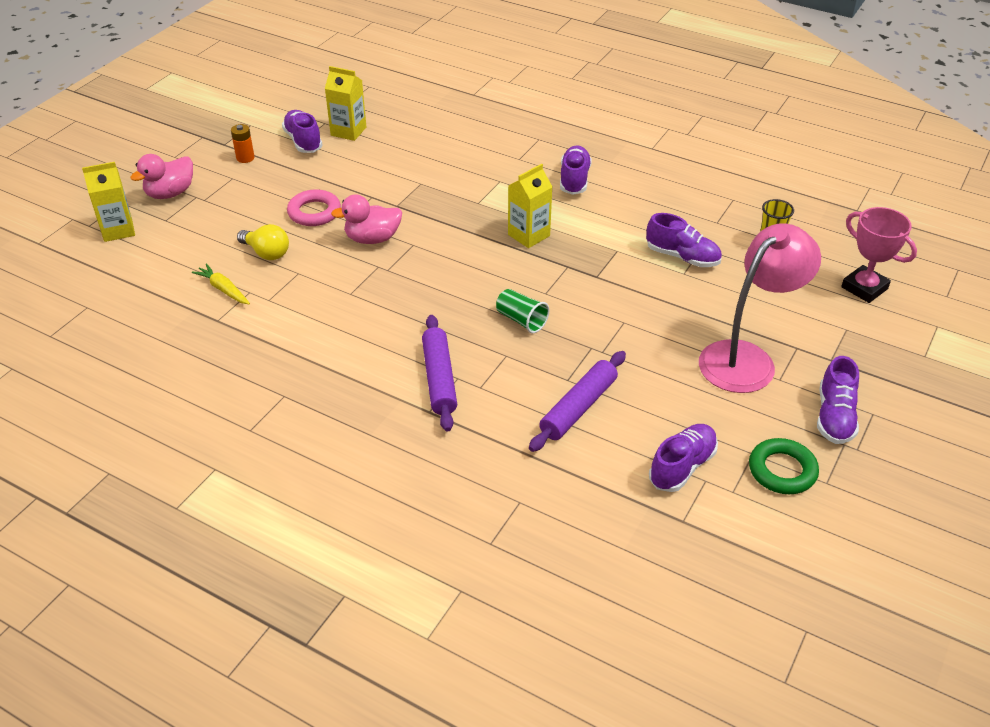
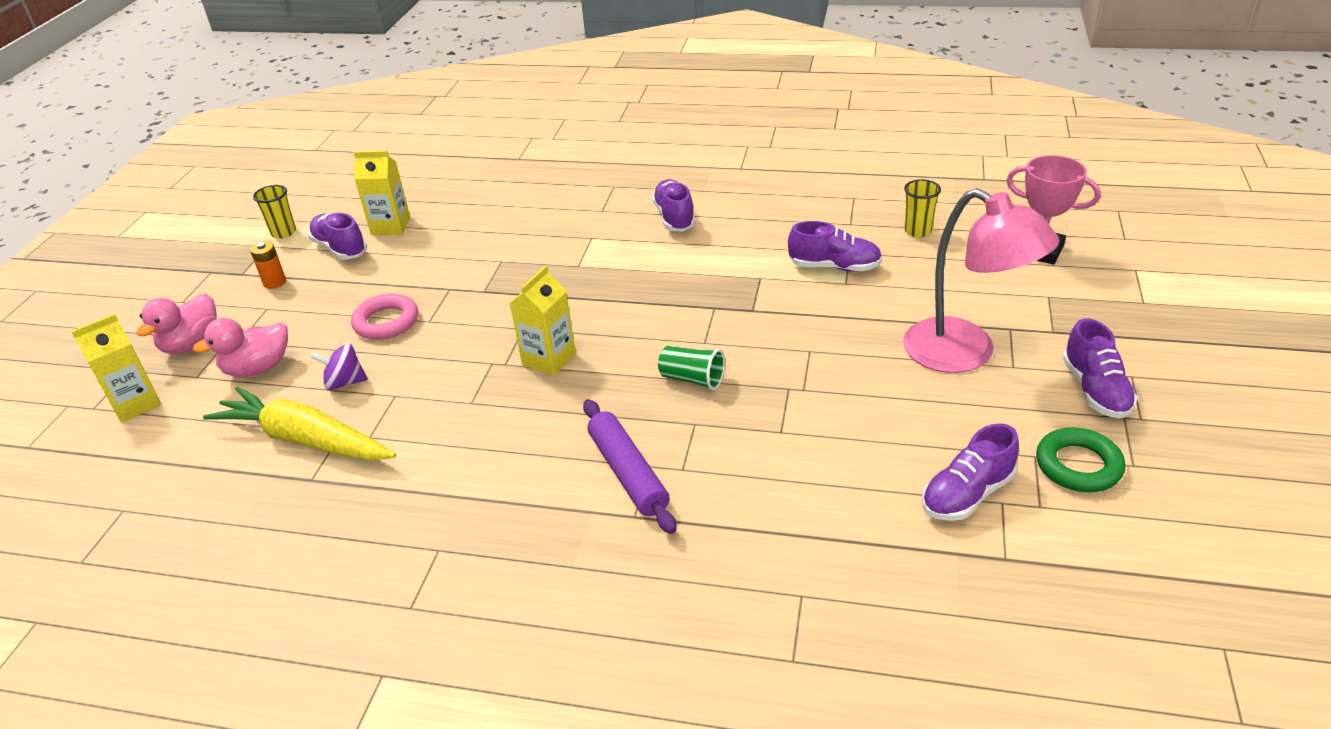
camera: 15 degrees left, 5 degrees down
(223, 289) = (305, 439): yellow carrot -> yellow carrot, size x2.06
(266, 116) = (283, 232): none -> yellow cup
(266, 253) = (345, 382): yellow light bulb -> purple spinning top
(372, 239) = (471, 334): pink duck -> pink duck (258, 369)
(528, 235) = (653, 285): yellow carton -> yellow carton (549, 359)
(578, 408) = (811, 460): purple rolling pin -> none
(682, 467) = (967, 494): purple shoe -> purple shoe turned 150 degrees counterclockwise
(747, 358) = (965, 354): pink lamp -> pink lamp turned 105 degrees clockwise

